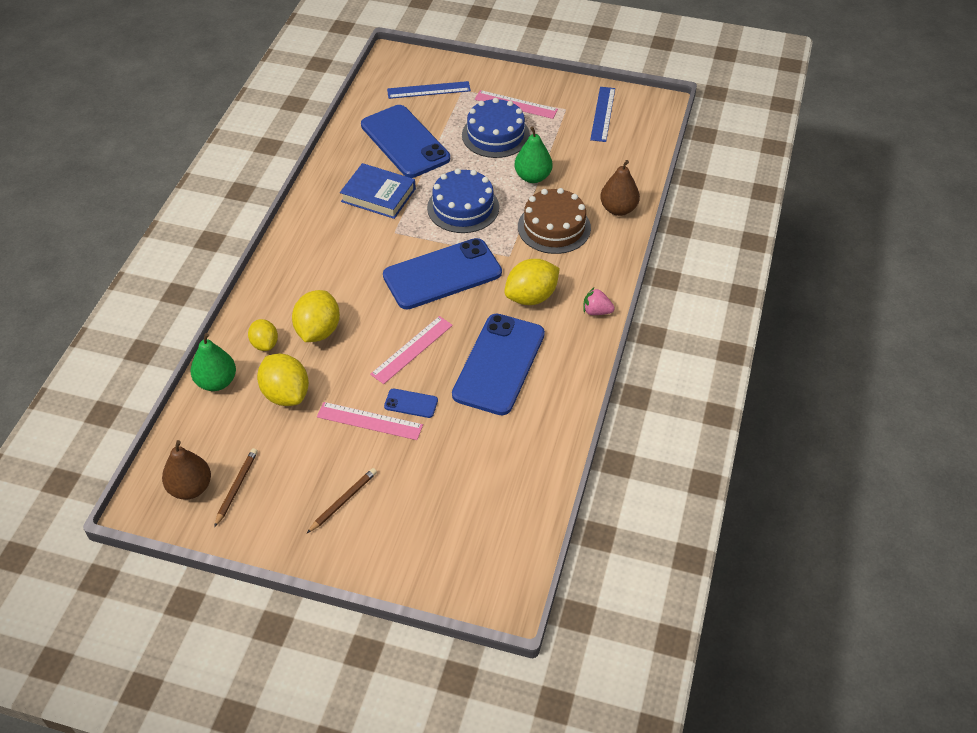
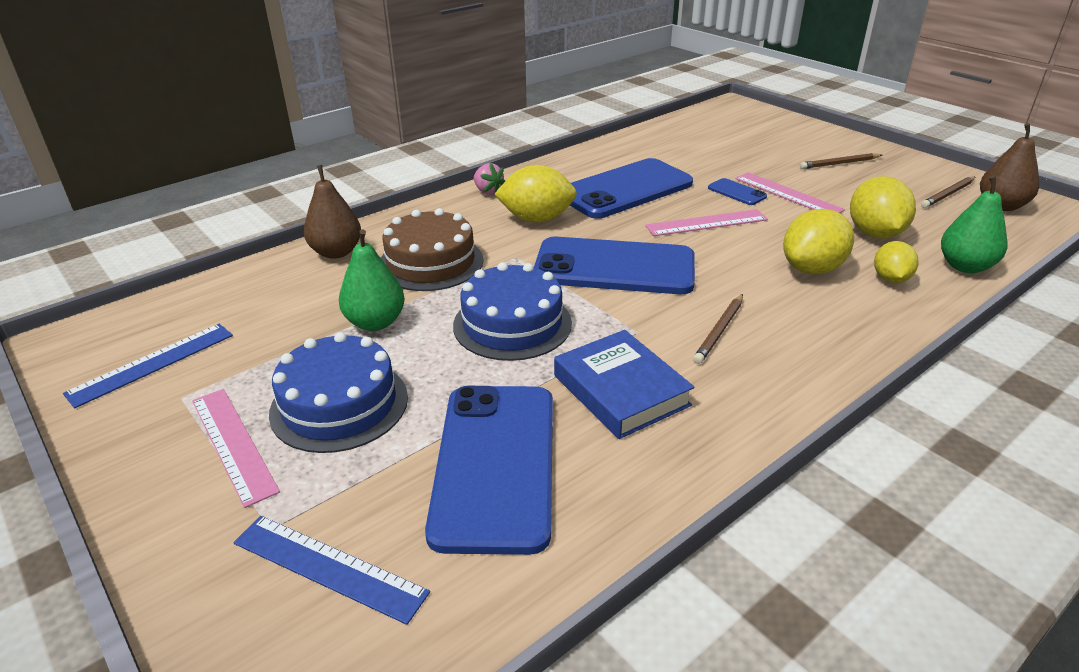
camera: 145 degrees left, 15 degrees down
(351, 252) = (719, 331): none -> brown pencil

